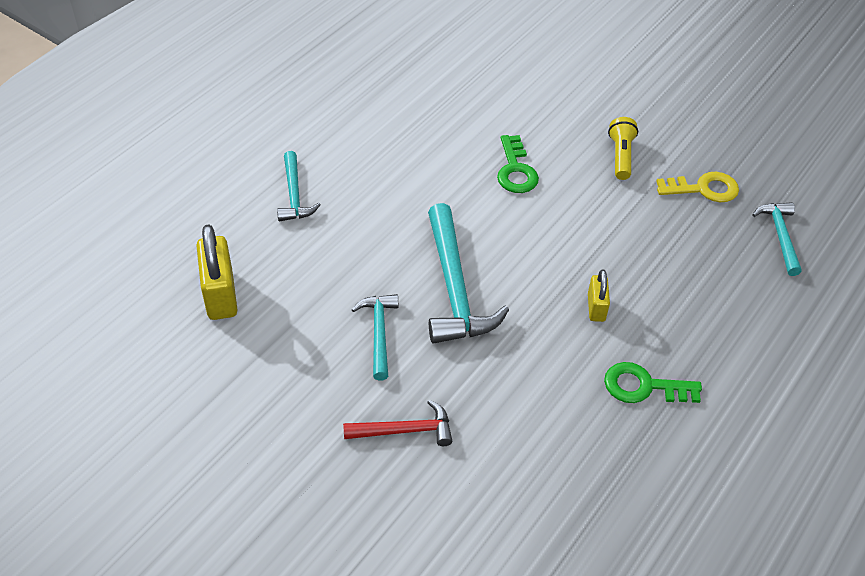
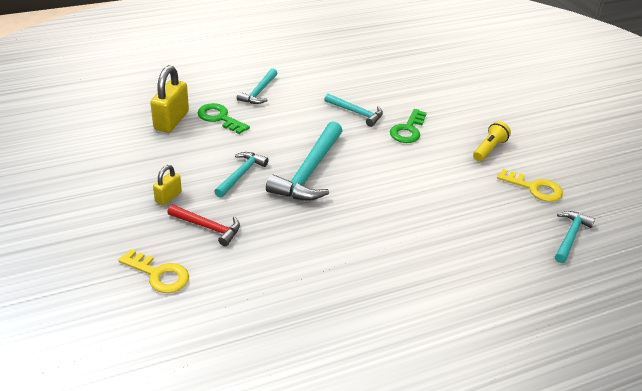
camera: 30 degrees right, 10 degrees down
(405, 528) = (159, 274): none -> yellow key
(438, 172) = (356, 113): none -> turquoise hammer
(596, 308) = (392, 219): yellow padlock -> yellow padlock (168, 197)
(644, 386) = (384, 275): green key -> green key (219, 118)

